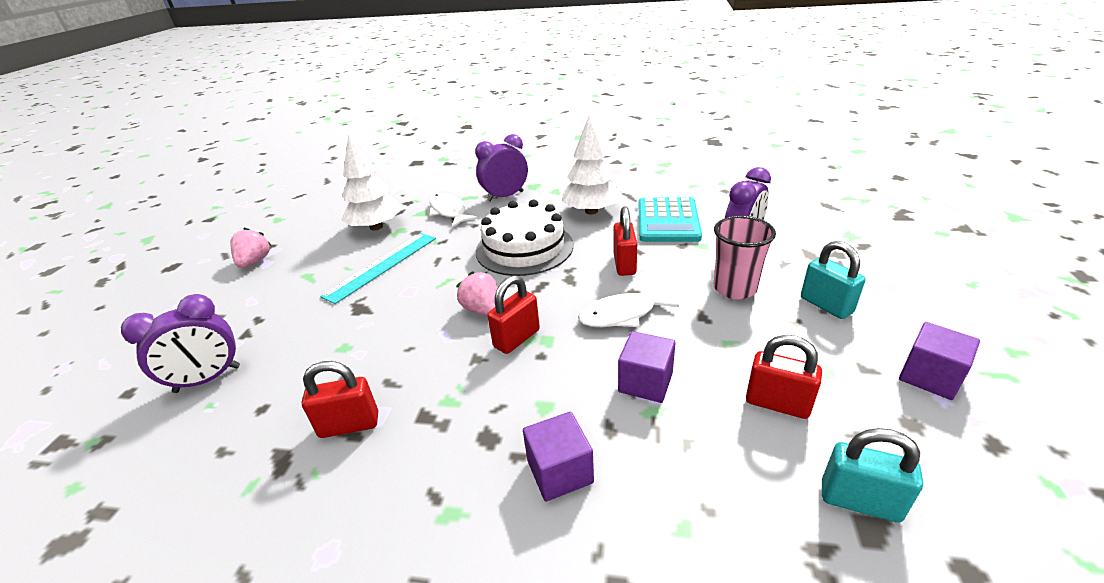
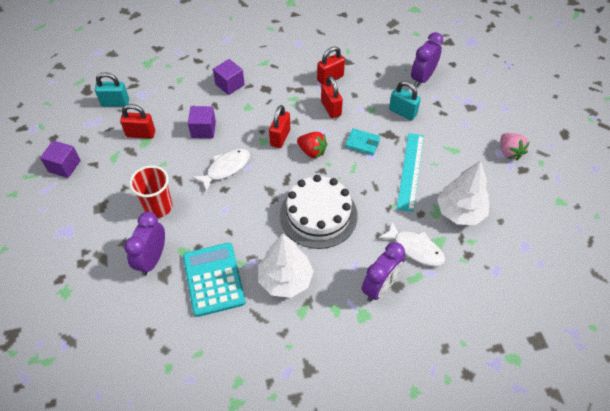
camera: 155 degrees right, 20 degrees up
(405, 305) = (362, 143): none -> turquoise wallet
(482, 310) = (312, 151): pink strawberry -> red strawberry
(624, 264) = (236, 213): red padlock -> red padlock (331, 108)
(734, 288) = (158, 207): pink cup -> red cup
(826, 305) = (103, 205): turquoise padlock -> turquoise padlock (402, 112)

